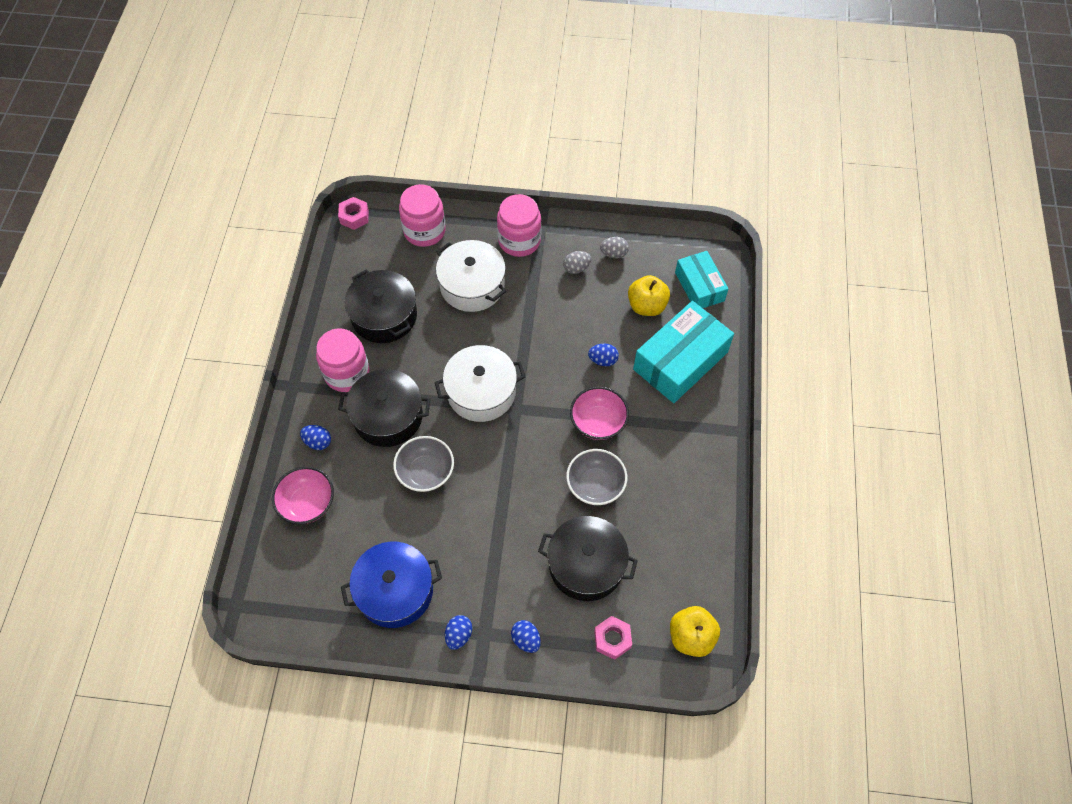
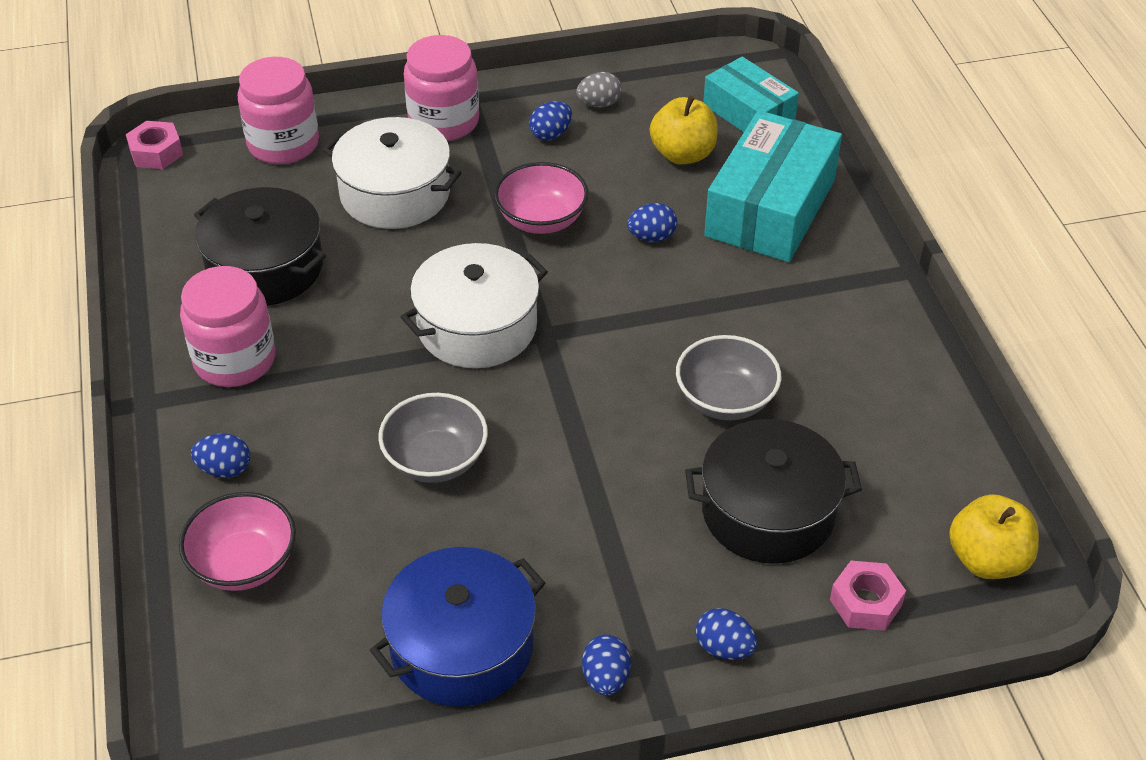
camera: 20 degrees left, 15 degrees down
(388, 416) = (333, 400): black pot -> none
(576, 268) = (551, 134): grey egg -> blue egg
(598, 422) = (686, 317): pink bowl -> pink bowl (541, 220)

